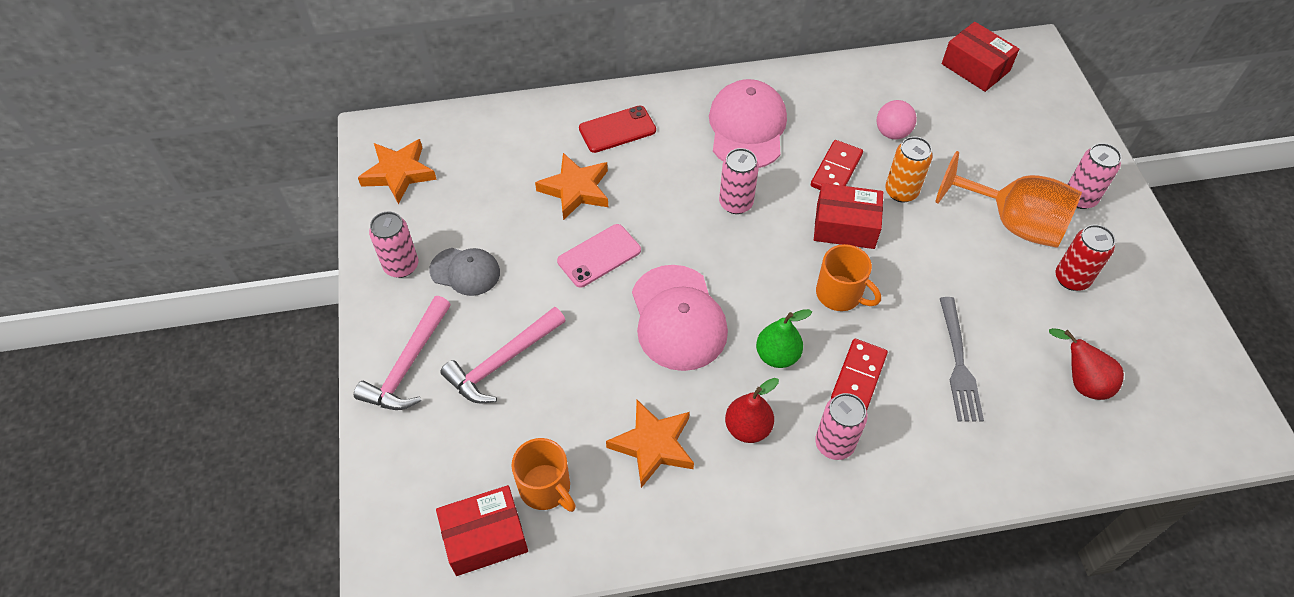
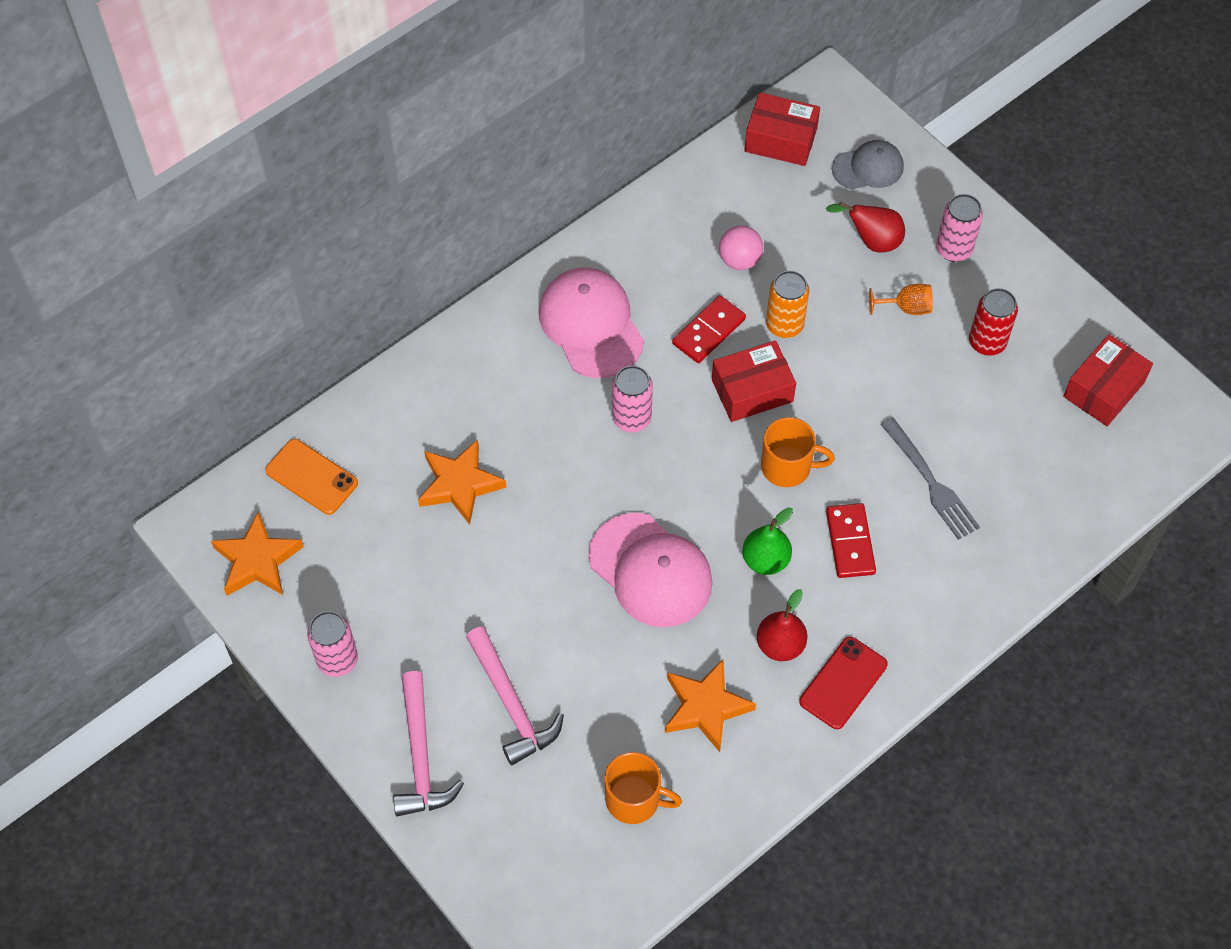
camera: 30 degrees left, 5 degrees up
(465, 271) = (408, 631): grey cap -> grey cap (868, 168)
(476, 137) = (311, 477): none -> orange phone
(485, 537) = (610, 873): red box -> red box (1103, 389)
(502, 362) = (511, 704): pink hammer -> pink hammer turned 45 degrees counterclockwise
(599, 256) = (532, 545): pink phone -> none
(617, 129) = (457, 393): red phone -> red phone (843, 683)
(834, 444) = (864, 618): pink can -> none
(836, 170) = (709, 331): red domino -> red domino turned 45 degrees clockwise
(1013, 223) = (906, 308): orange goblet -> orange goblet, size x0.45
(1081, 382) = (1043, 445): red pear -> red pear (872, 241)

